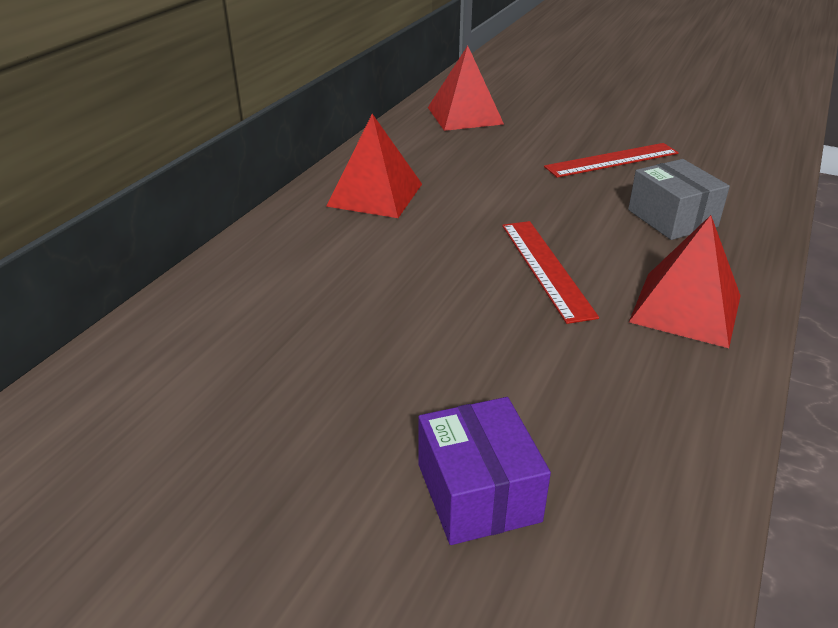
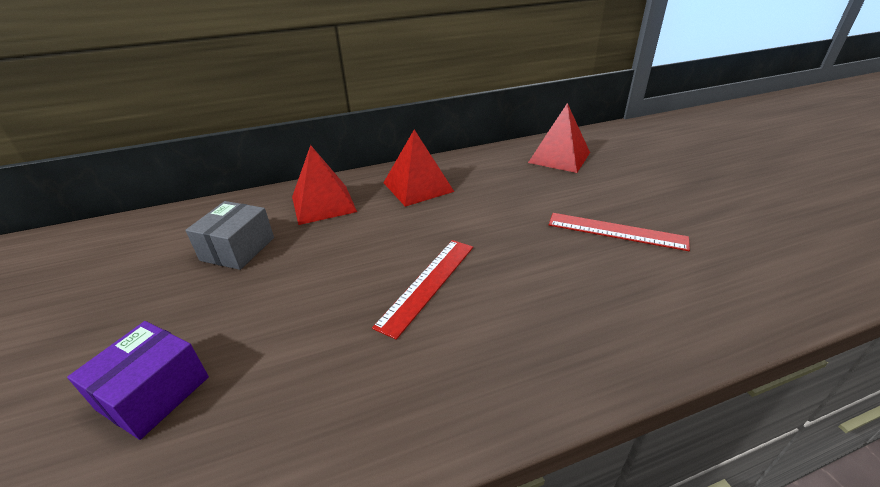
camera: 45 degrees right, 0 degrees up
(672, 218) = (586, 300): grey box -> grey box (238, 249)
(685, 308) = (466, 375): red pyramid -> red pyramid (323, 204)

